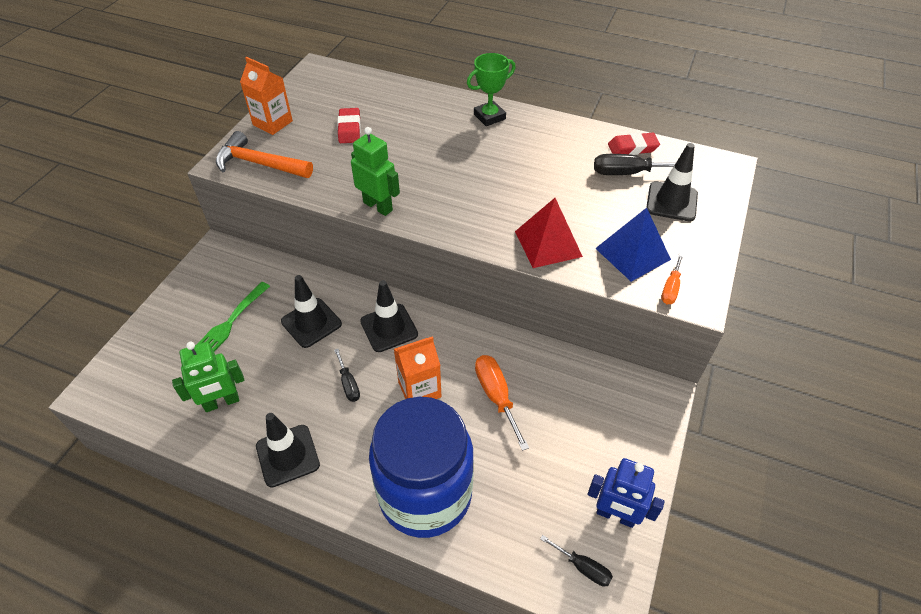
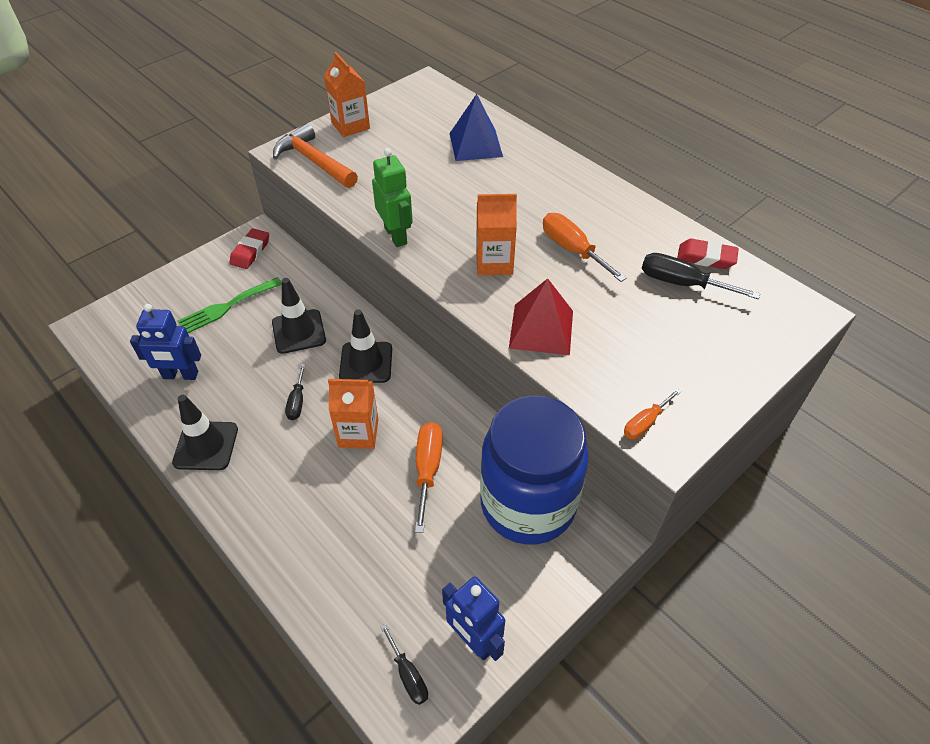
camera: 25 degrees right, 0 degrees up
(222, 402) = (180, 375): green robot -> blue robot
(349, 129) = (418, 151): red eraser -> red eraser (250, 252)
(425, 494) = (303, 534): blue jar -> blue jar (528, 504)
(476, 203) = (494, 263): none -> orange carton
(489, 117) = (567, 179): green trophy -> none
(530, 172) = (572, 249): none -> orange screwdriver
(633, 253) = (627, 371): blue pyramid -> blue pyramid (476, 145)
(671, 202) = (711, 330): black traffic cone -> none

